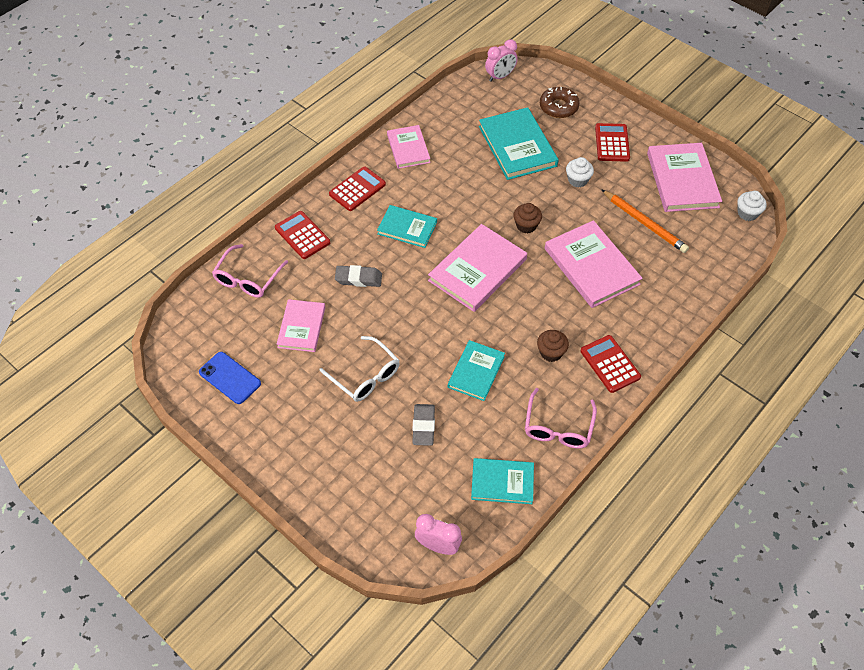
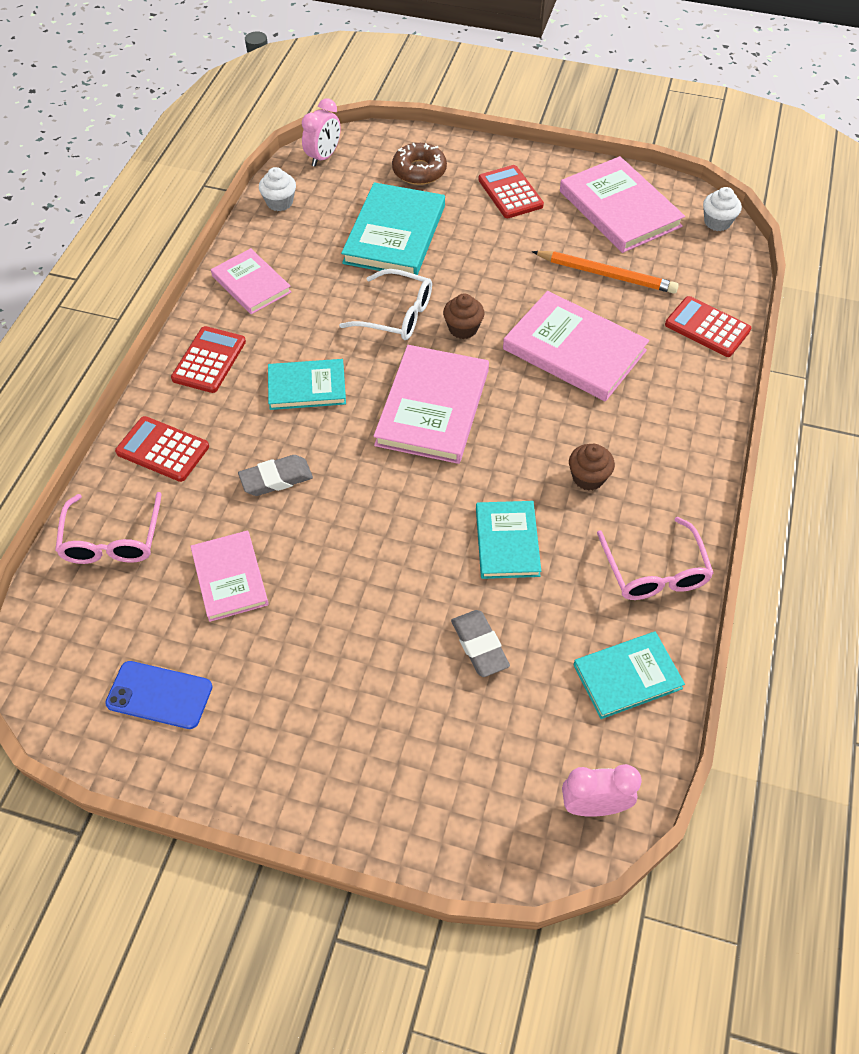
camera: 25 degrees left, 0 degrees up
(366, 376) = (360, 610): white glasses -> white glasses (397, 315)
(517, 146) = (395, 234): turquoise book -> turquoise book turned 60 degrees clockwise
(577, 180) = (494, 251): white cupcake -> white cupcake (279, 202)
(610, 364) = (669, 463): red calculator -> red calculator (707, 327)

